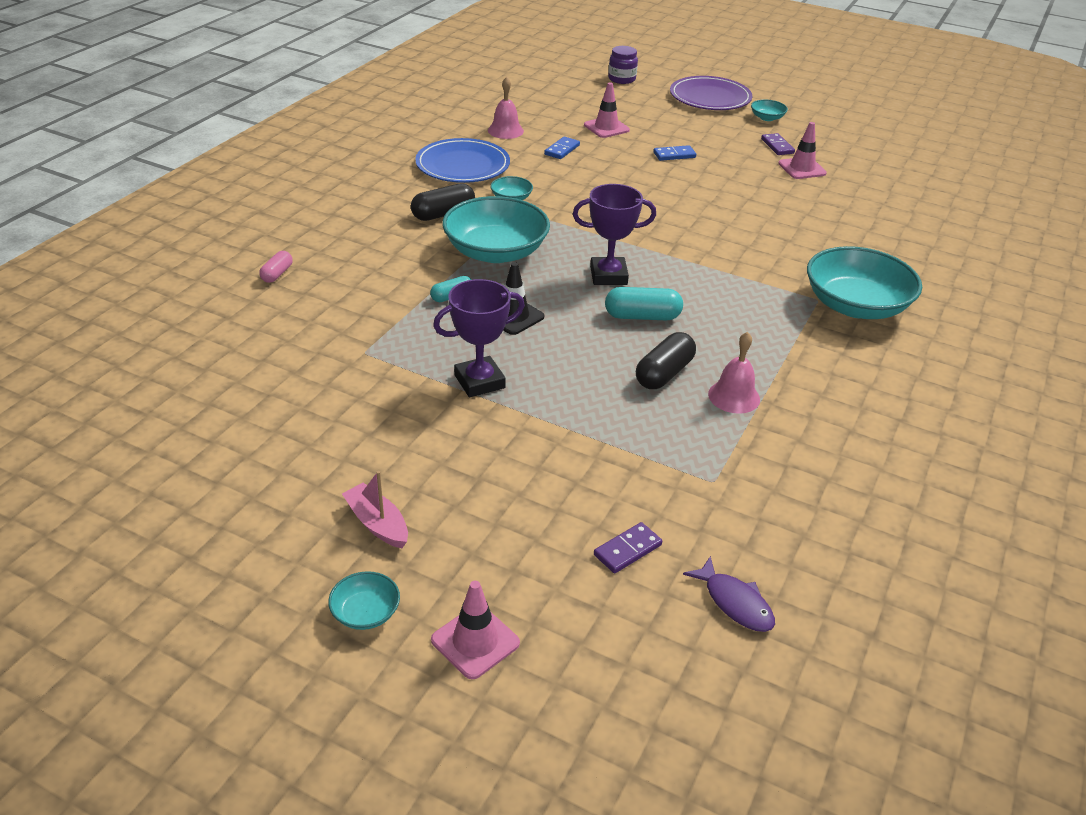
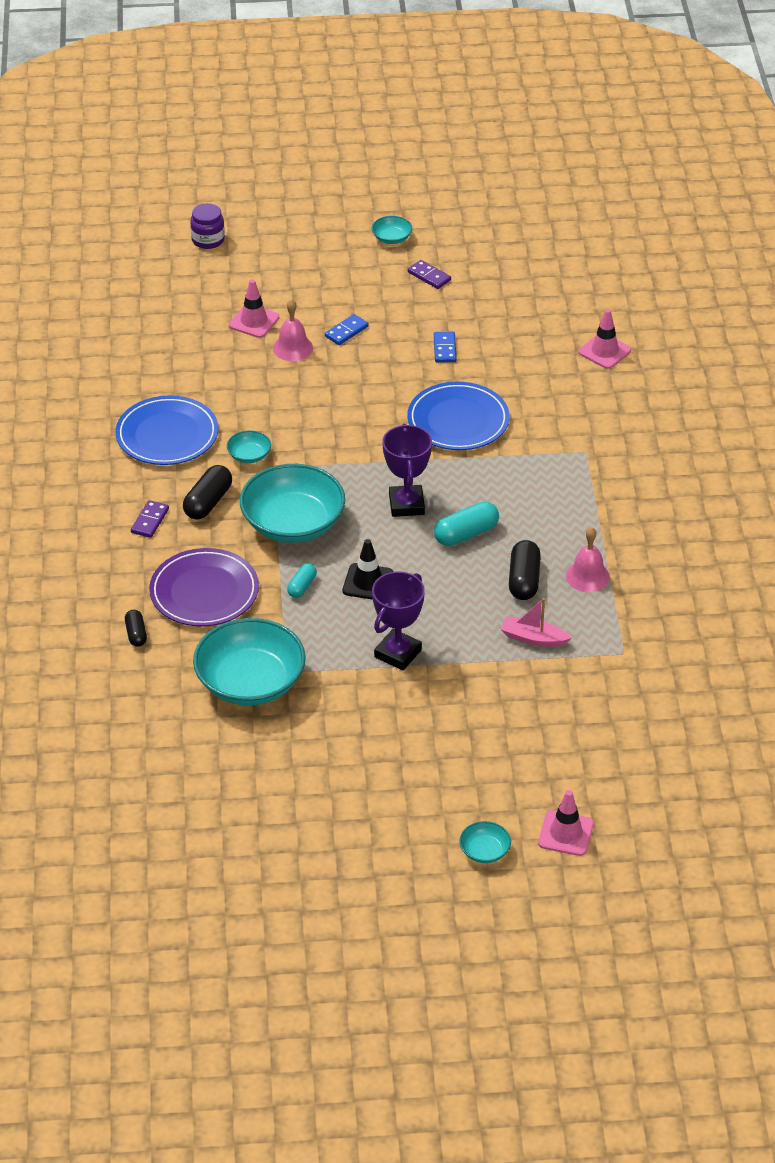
camera: 30 degrees left, 5 degrees up
(277, 274) = (136, 634): pink capsule -> black capsule
(377, 523) = (434, 794): pink boat -> pink boat (533, 638)
(505, 130) = (162, 369): pink bell -> pink bell (293, 348)
(562, 150) = (239, 372): blue domino -> blue domino (445, 349)
(608, 276) = (406, 505): purple trophy -> purple trophy turned 60 degrees counterclockwise
(627, 550) = (607, 730): purple domino -> purple domino (150, 521)
(710, 98) = (316, 231): purple plate -> purple plate (204, 592)
(714, 237) = (458, 420): none -> blue plate
(735, 603) = (696, 731): purple fish -> none
(802, 168) = (471, 298): pink traffic cone -> pink traffic cone (604, 351)
(855, 305) = (617, 444): turquoise bowl -> turquoise bowl (250, 682)

